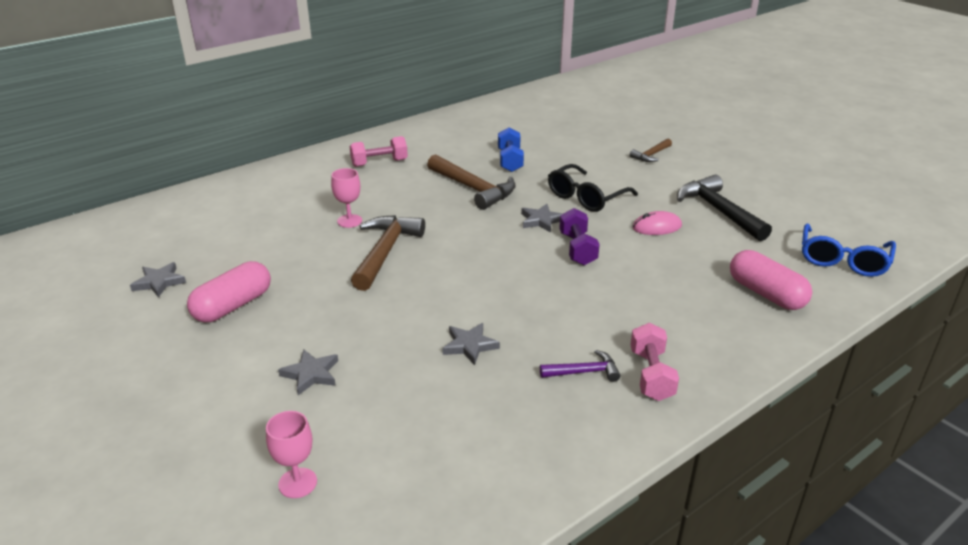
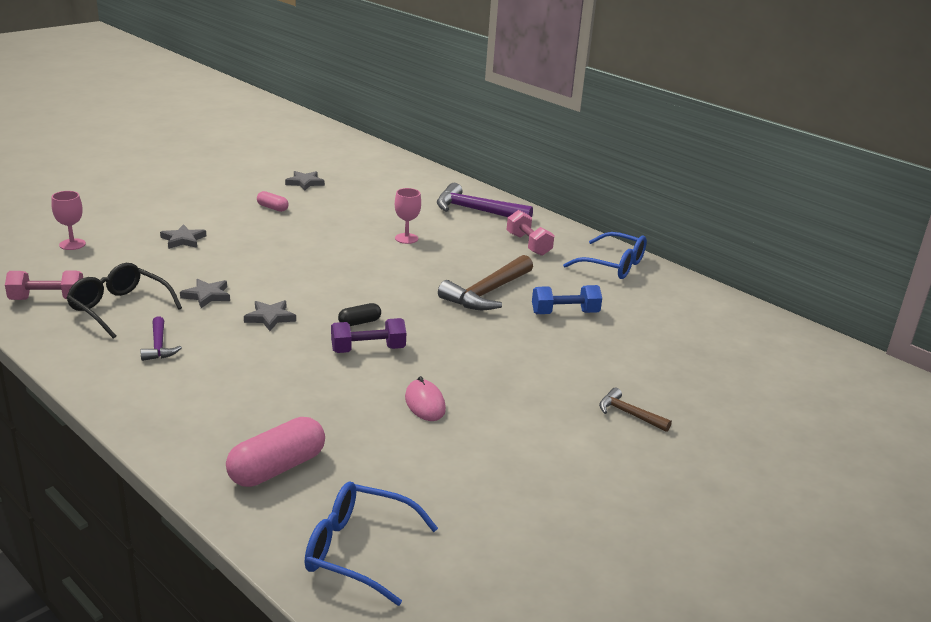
camera: 80 degrees right, 5 degrees down
(233, 306) = (272, 208): pink capsule -> pink capsule, size x0.53
(293, 181) = (476, 211): none -> purple hammer
(385, 252) = (354, 256): brown hammer -> none
(428, 133) = (613, 265): none -> blue glasses
(528, 252) = (359, 322): none -> black capsule
(541, 220) = (426, 330): grey star -> grey star (270, 317)
(586, 197) = (487, 359): black glasses -> black glasses (119, 308)
(651, 375) = (146, 379): pink dumbbell -> pink dumbbell (47, 299)
(718, 211) = (478, 456): black hammer -> none

